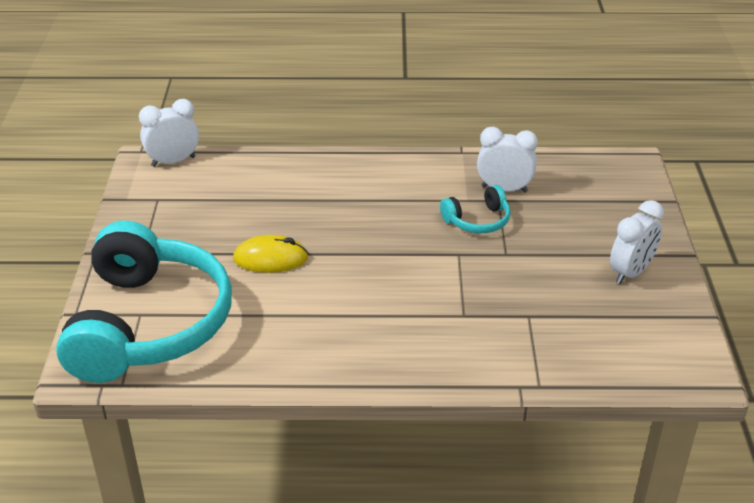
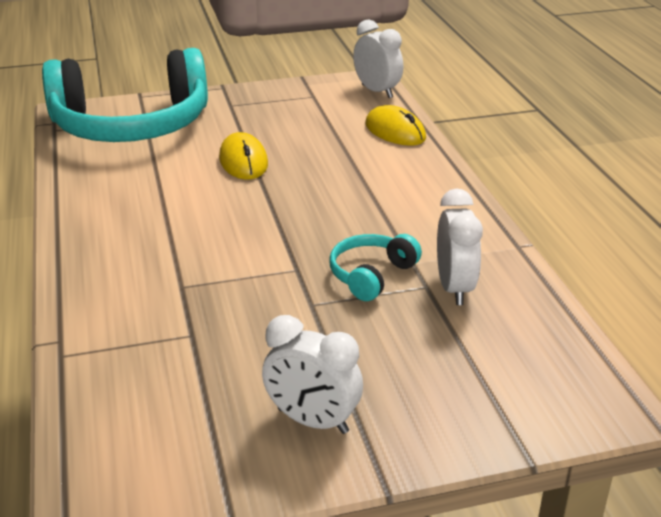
camera: 75 degrees right, 5 degrees down
(260, 167) = (395, 131): none -> yellow mouse
(477, 221) = (371, 275): turquoise headphones -> turquoise headphones turned 75 degrees clockwise

